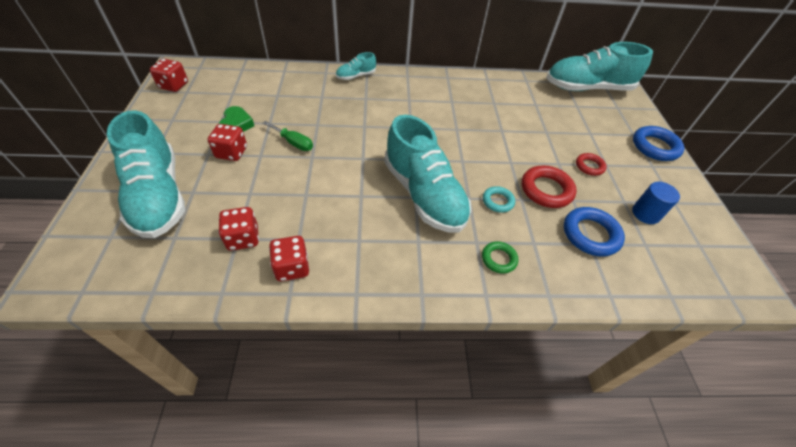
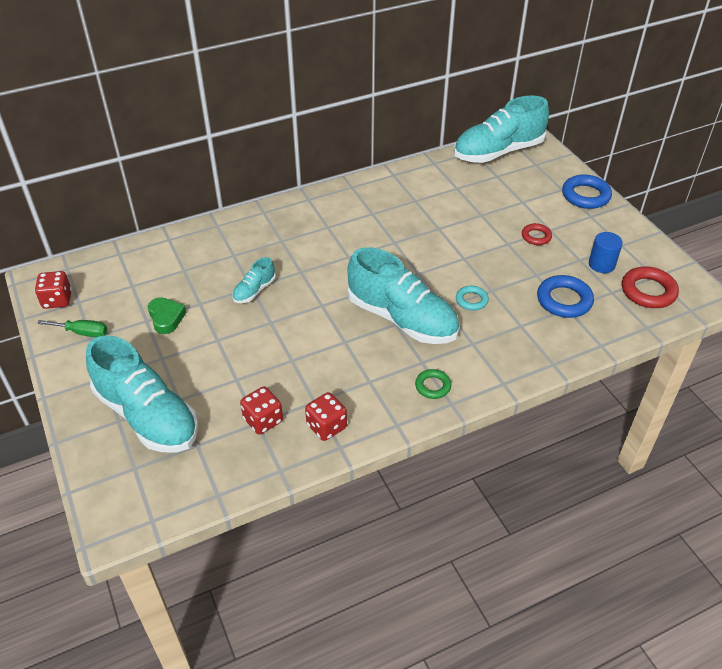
camera: 20 degrees left, 5 degrees down
(231, 153) = (185, 348): red dice -> none
(294, 143) = (242, 315): green screwdriver -> green screwdriver (82, 332)
(356, 76) = (253, 219): turquoise shoe -> turquoise shoe (254, 290)
(499, 259) = (498, 350): green ring -> green ring (433, 386)
(546, 190) = (508, 274): red ring -> red ring (648, 291)

